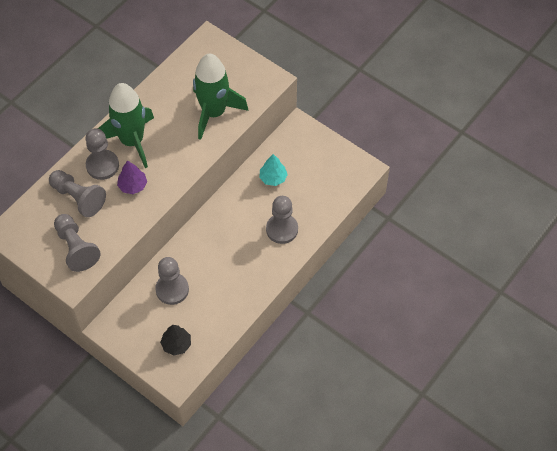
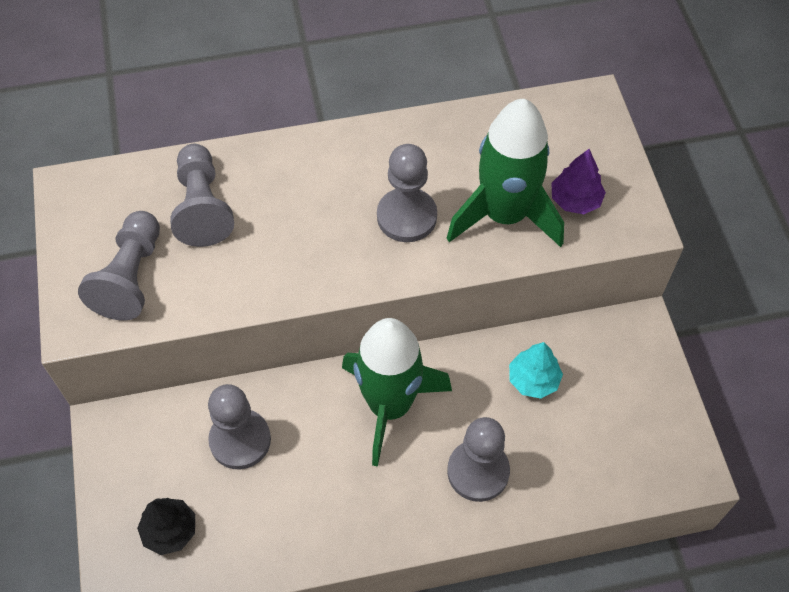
camera: 40 degrees right, 0 degrees up
(102, 165) = (277, 184): grey pawn -> grey pawn (406, 217)
(132, 141) = (349, 177): green rocket -> green rocket (390, 406)
(133, 185) = (290, 242): purple tree -> purple tree (575, 200)

